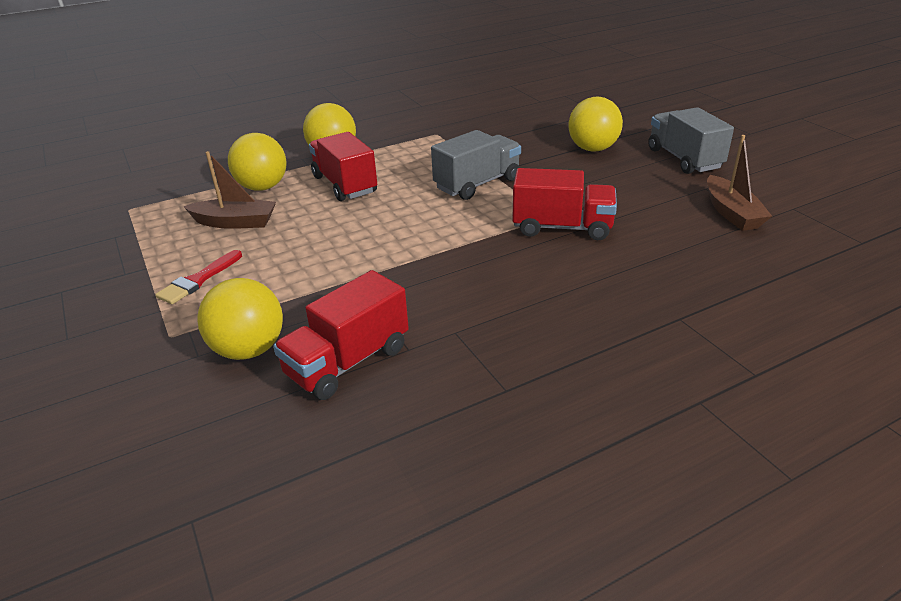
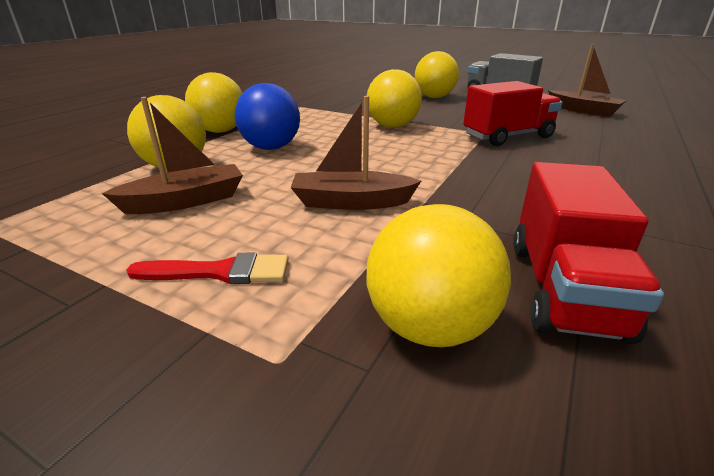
camera: 35 degrees left, 5 degrees down
(198, 280) = (219, 272): red brush -> red brush turned 90 degrees counterclockwise
(326, 257) = (351, 202): none -> brown boat
(345, 185) = (271, 147): red truck -> blue ball
(477, 184) = (392, 126): grey truck -> yellow ball

